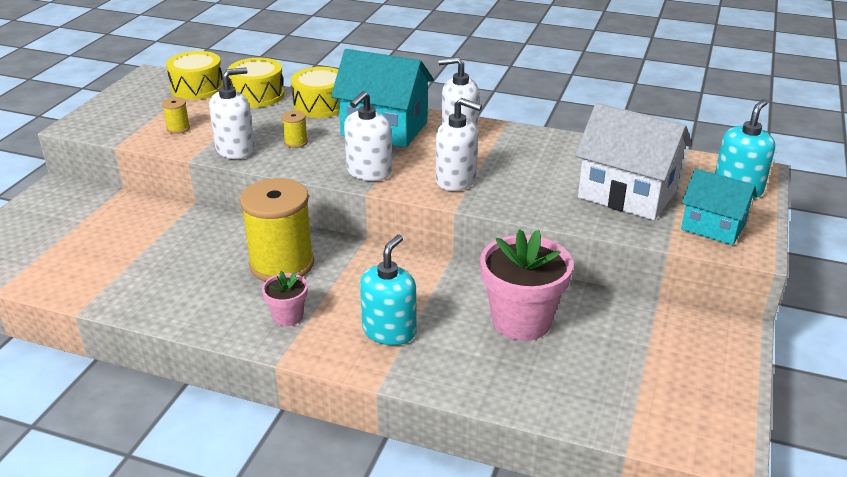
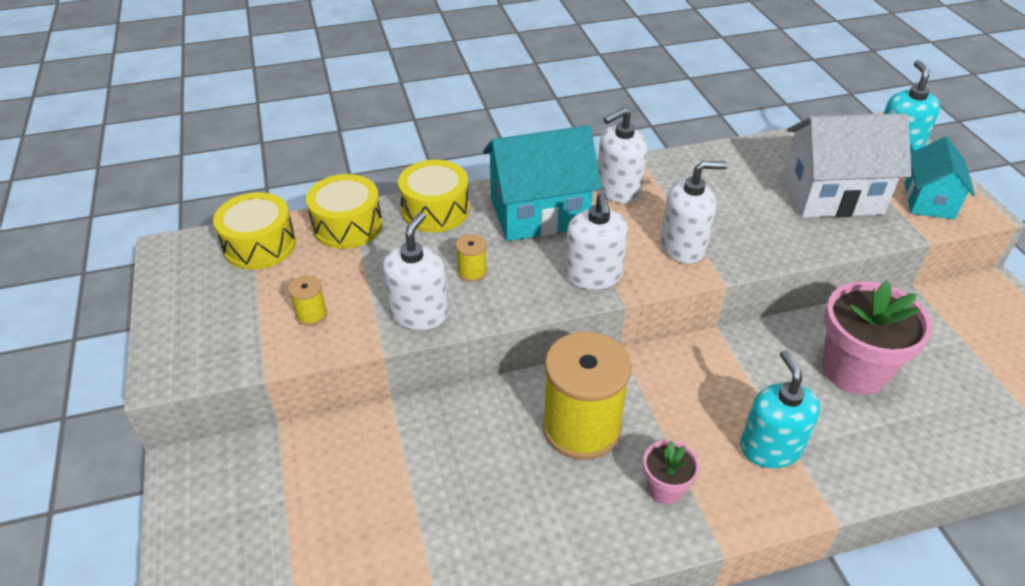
camera: 35 degrees left, 10 degrees up
(713, 227) = (928, 200): turquoise house -> turquoise house turned 75 degrees counterclockwise

